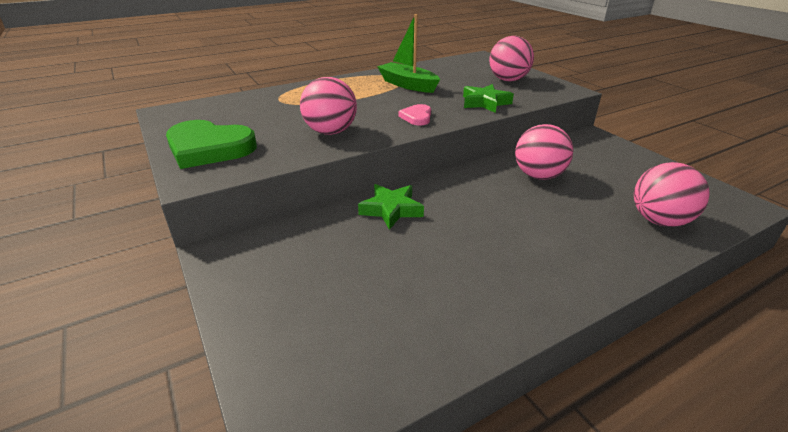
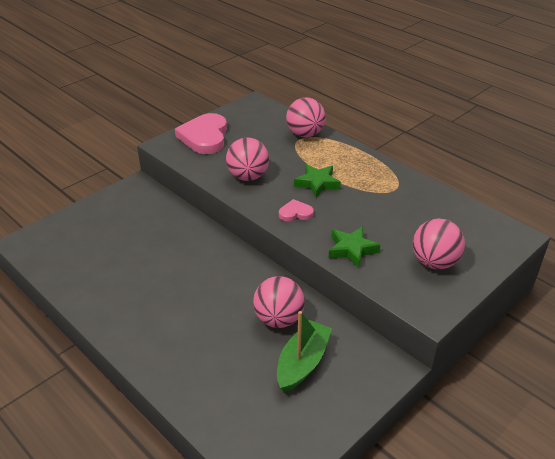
camera: 75 degrees right, 5 degrees up
(209, 148) = (204, 137): green heart -> pink heart
(391, 210) = (198, 241): green star -> green star (317, 183)
(408, 85) = (374, 196): green boat -> green boat (302, 363)
(659, 221) = (222, 399): pink ball -> pink ball (305, 134)

